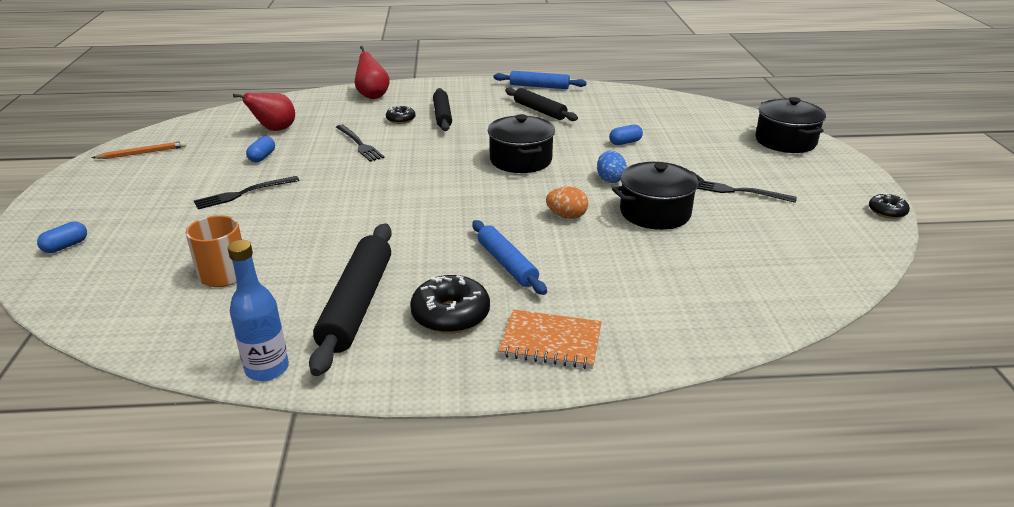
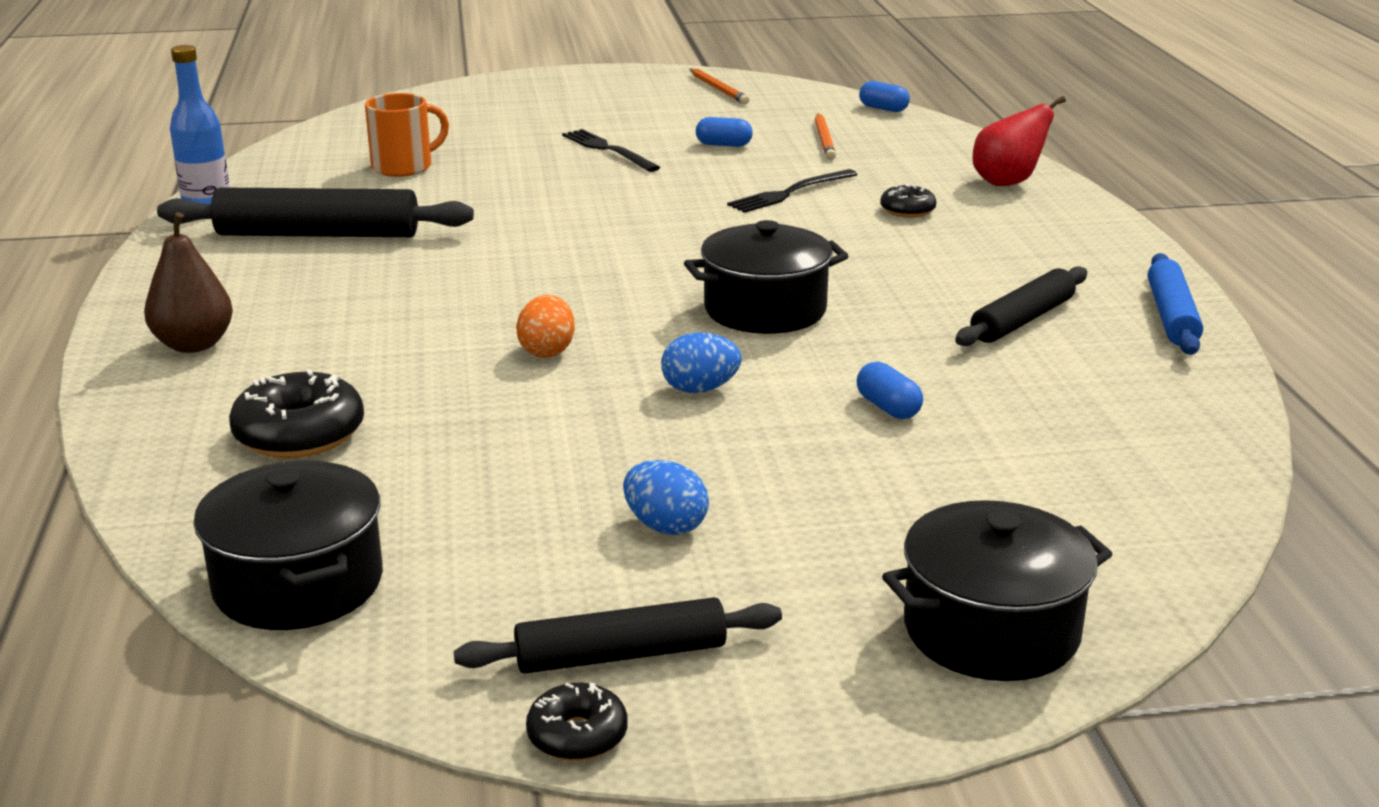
camera: 85 degrees right, 5 degrees down
(66, 246) = (474, 99): blue capsule -> blue capsule (883, 109)
(274, 130) = (824, 140): red pear -> orange pencil
(442, 115) = (944, 239): black rolling pin -> black rolling pin (621, 654)
(450, 315) = (278, 284): black donut -> black donut (299, 434)
(507, 264) = (398, 312): blue rolling pin -> none
(551, 342) = (194, 345): orange notebook -> brown pear
(655, 212) = (562, 429): black pot -> black pot (298, 584)
(737, 191) = (665, 526): black fork -> blue egg

